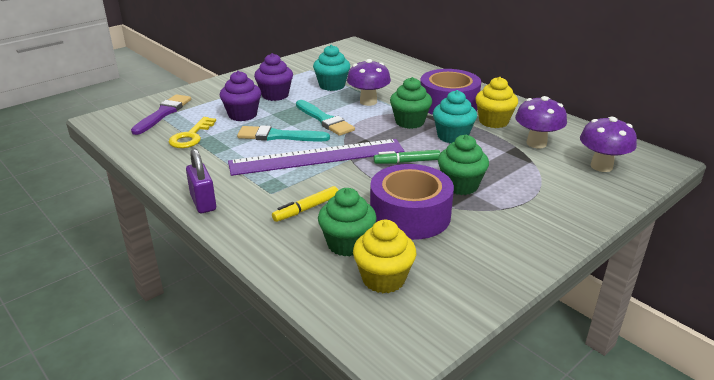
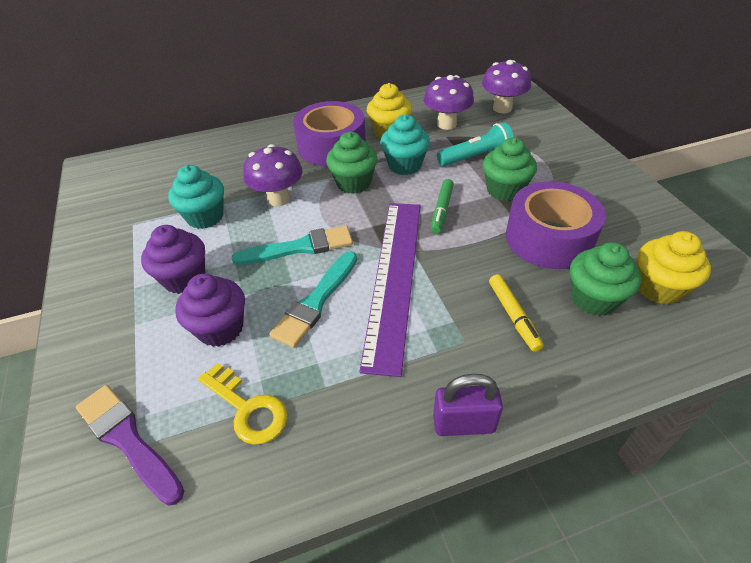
camera: 65 degrees left, 15 degrees up
(498, 165) = (476, 157): none -> turquoise flashlight

